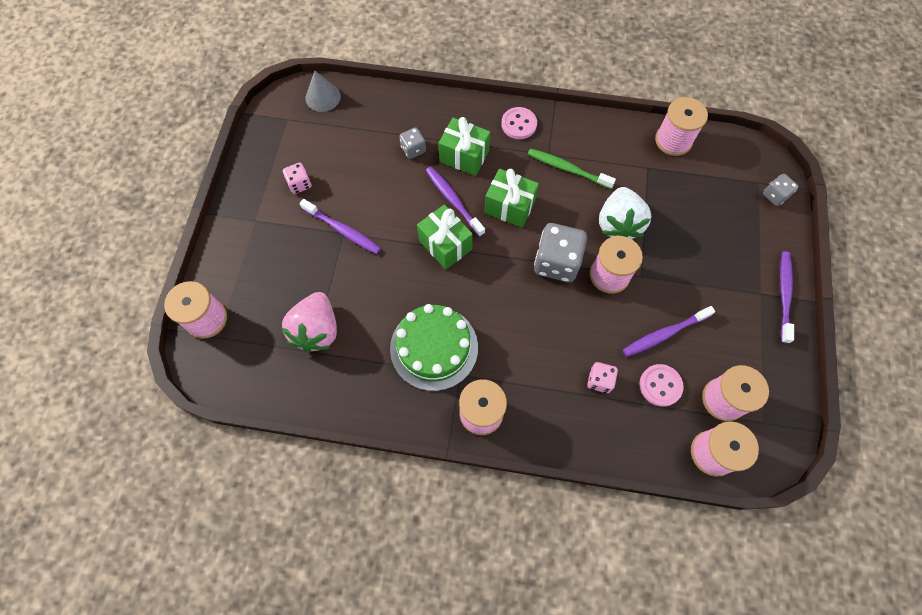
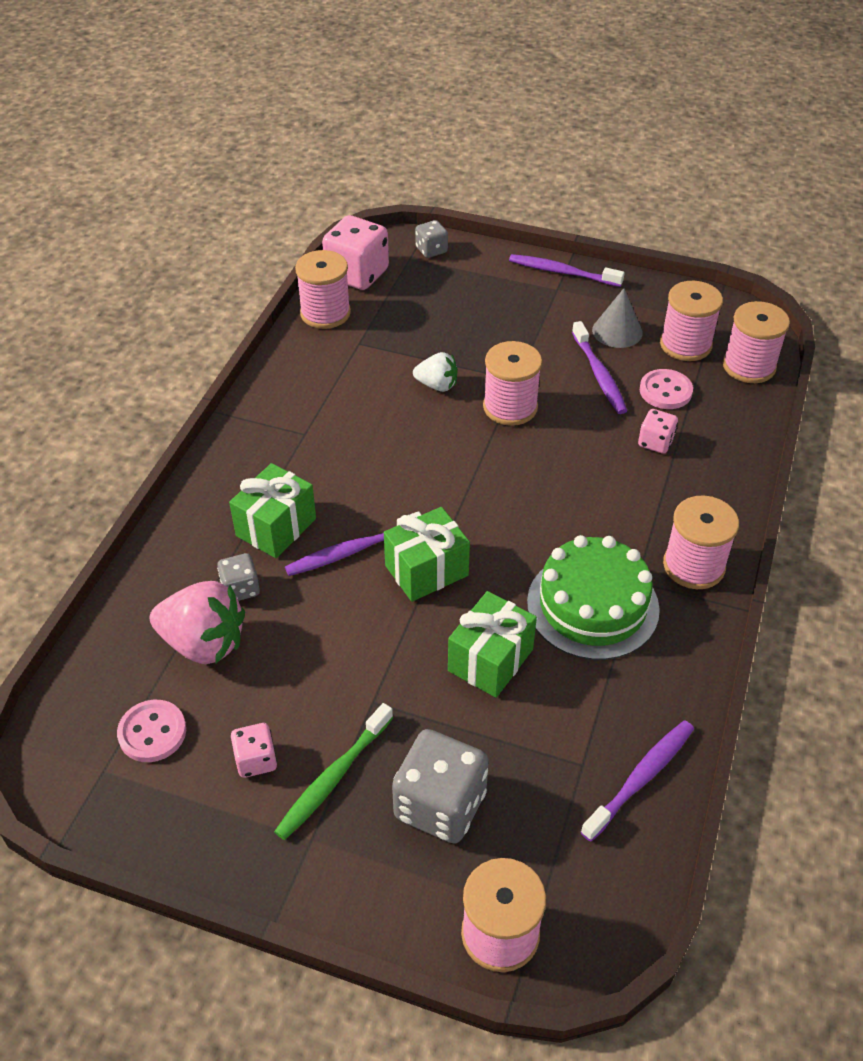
camera: 80 degrees left, 20 degrees down
(317, 330) = (545, 755): pink strawberry -> pink strawberry (204, 643)
(323, 97) = (78, 708): grey cone -> grey cone (617, 331)
(343, 230) = (368, 702): purple toothbrush -> purple toothbrush (641, 778)
(509, 207) = (381, 488): green gift -> green gift (490, 660)
(519, 124) = (241, 456): pink button -> pink button (152, 732)
(556, 262) = (481, 454): grey dice -> grey dice (440, 805)
(567, 169) = (336, 418): green toothbrush -> green toothbrush (333, 778)
(618, 224) = (437, 385): white strawberry -> white strawberry, size x0.58
(725, 151) = (357, 274): none -> pink dice

